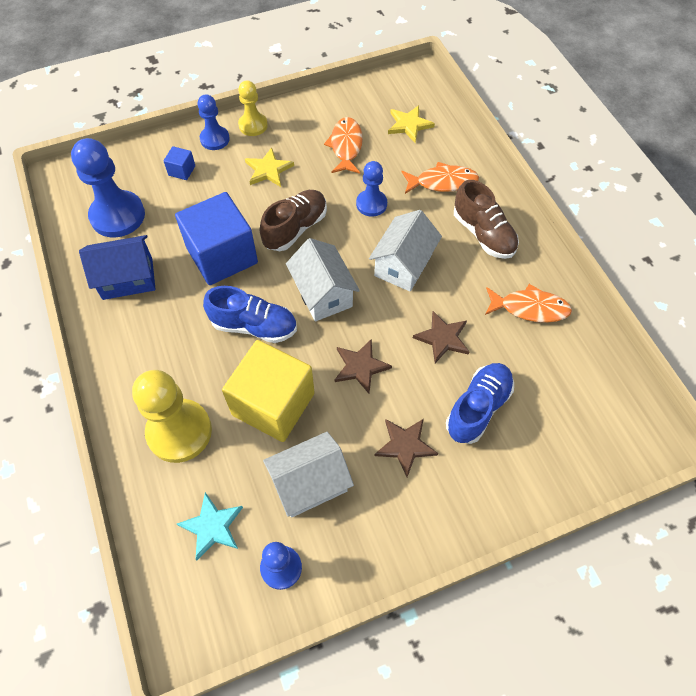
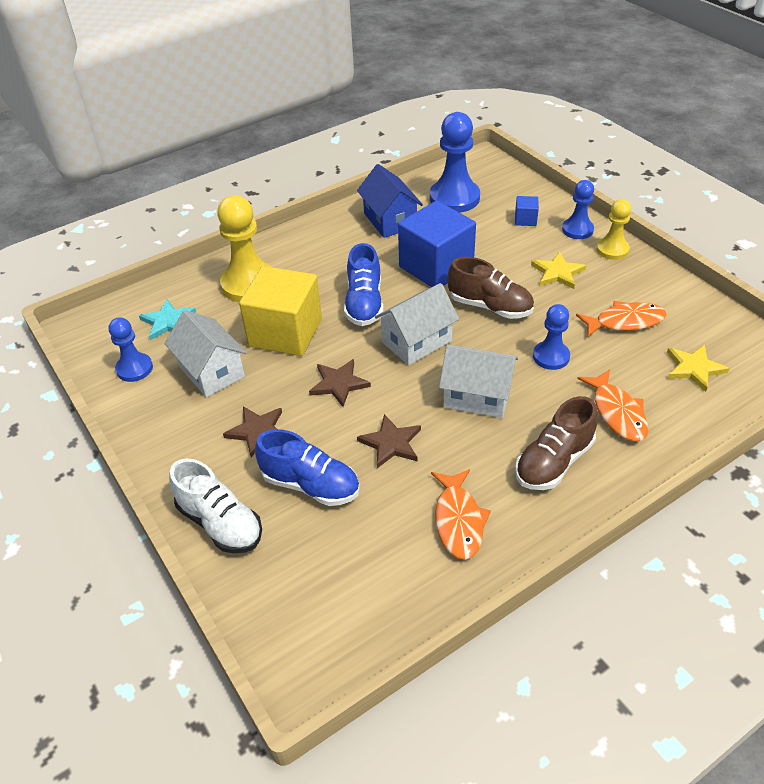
camera: 80 degrees right, 15 degrees down
(509, 489) = (220, 523): none -> white shoe

